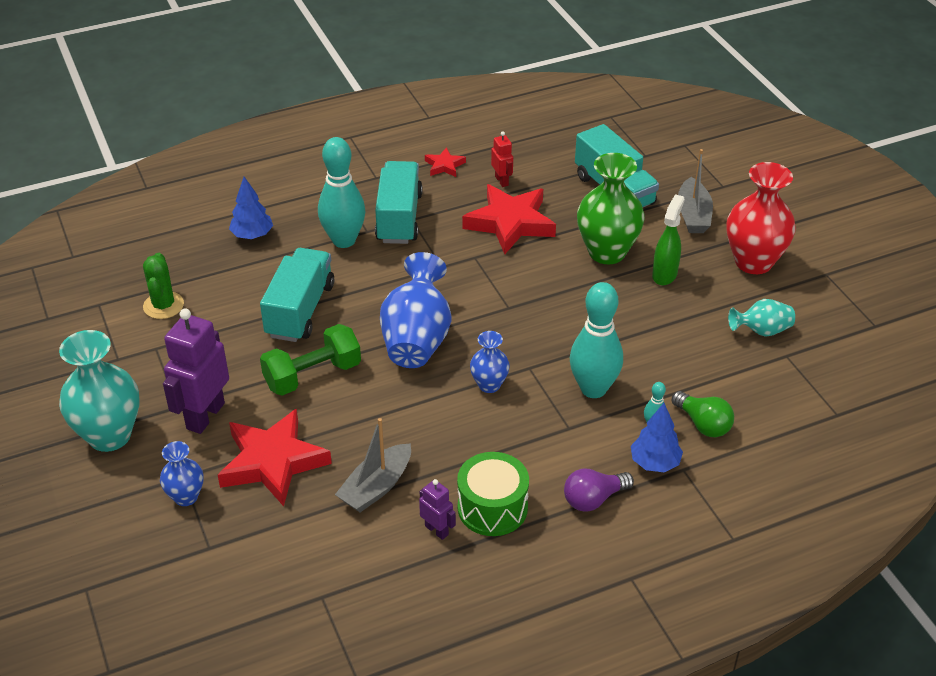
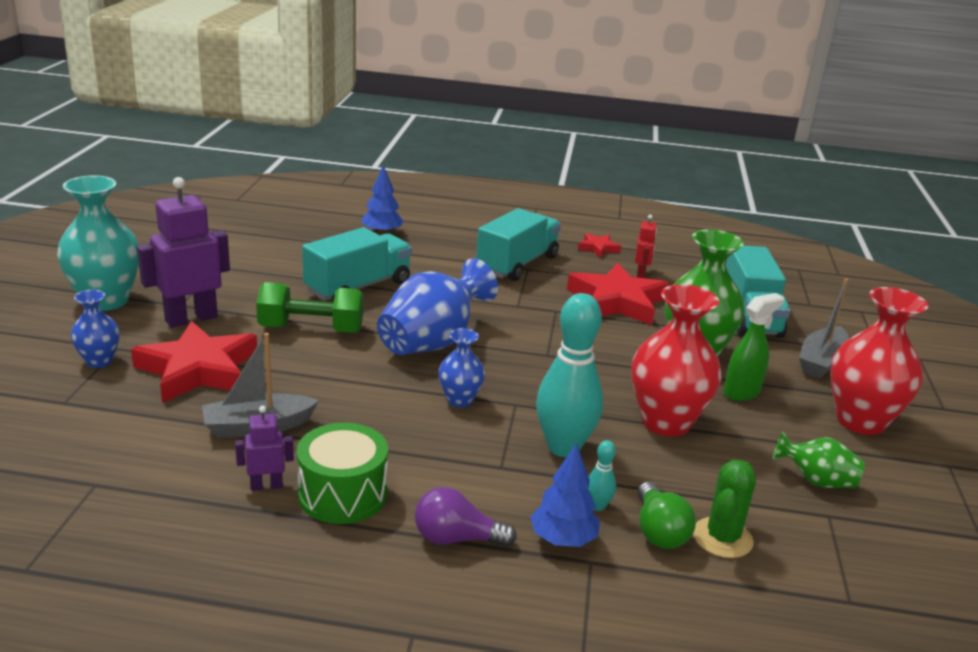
camera: 30 degrees right, 15 degrees down
(163, 305) = (258, 246): green cactus -> green cactus (722, 538)
(344, 240) = (452, 261): turquoise bowling pin -> none
(437, 530) = (266, 485): purple robot -> purple robot turned 90 degrees counterclockwise
(638, 330) = (666, 422): none -> red vase
(761, 331) = (816, 481): turquoise vase -> green vase

